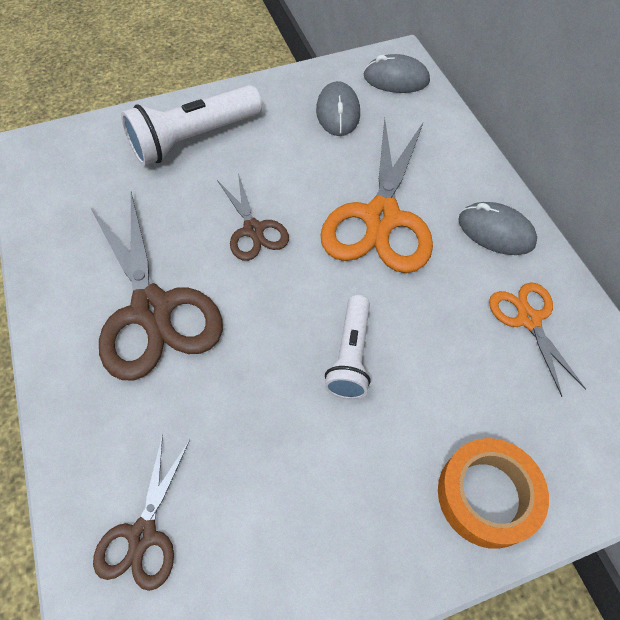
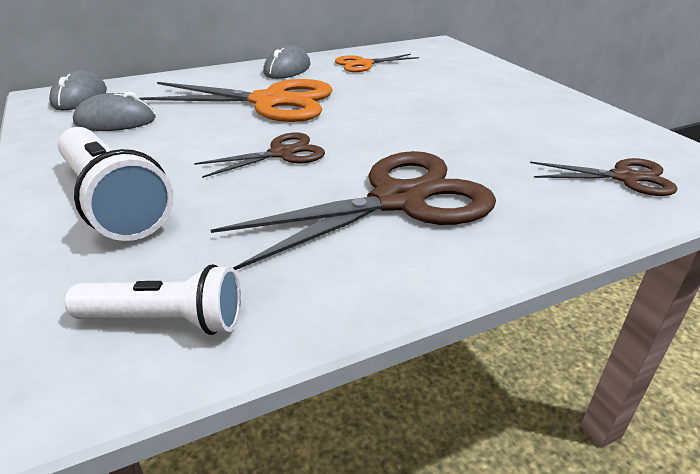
camera: 95 degrees left, 25 degrees down
(350, 355) = (414, 110): white flashlight -> white flashlight (165, 321)
(487, 495) = (493, 76): orange tape -> none

